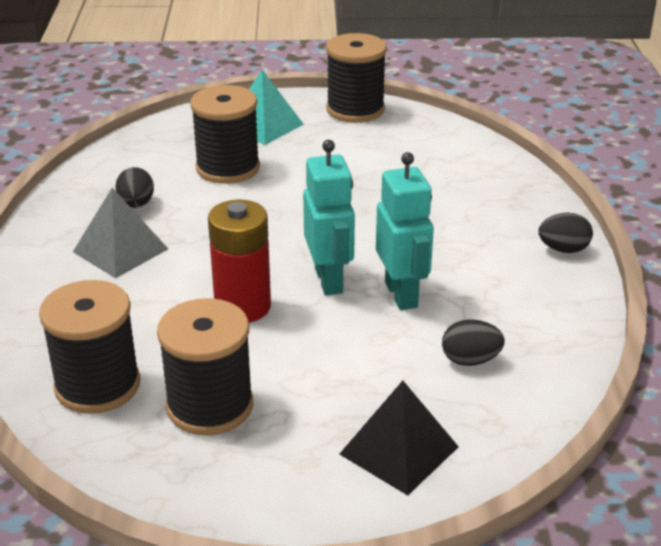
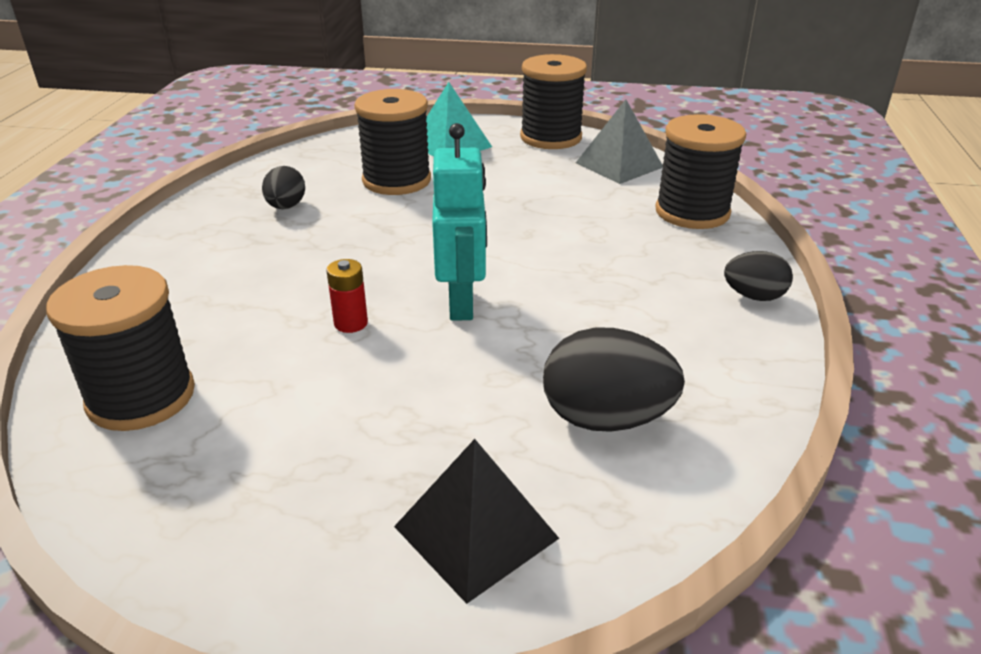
camera: 10 degrees right, 0 degrees up
(120, 250) = (246, 250): grey pyramid -> grey pyramid (619, 165)
(210, 406) = (259, 438): black spool -> black spool (692, 212)
(243, 307) = (351, 323): red battery -> red battery, size x0.50
(402, 295) = (542, 329): turquoise robot -> none
(470, 360) = (606, 419): black egg -> black egg, size x1.68

